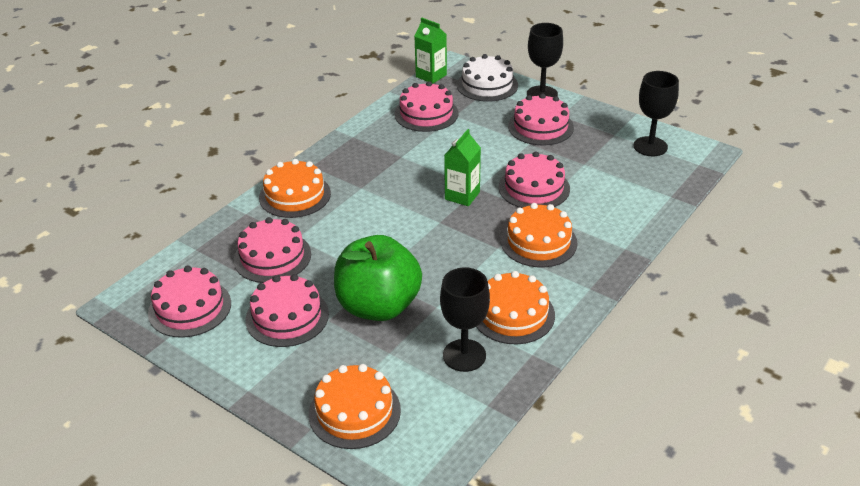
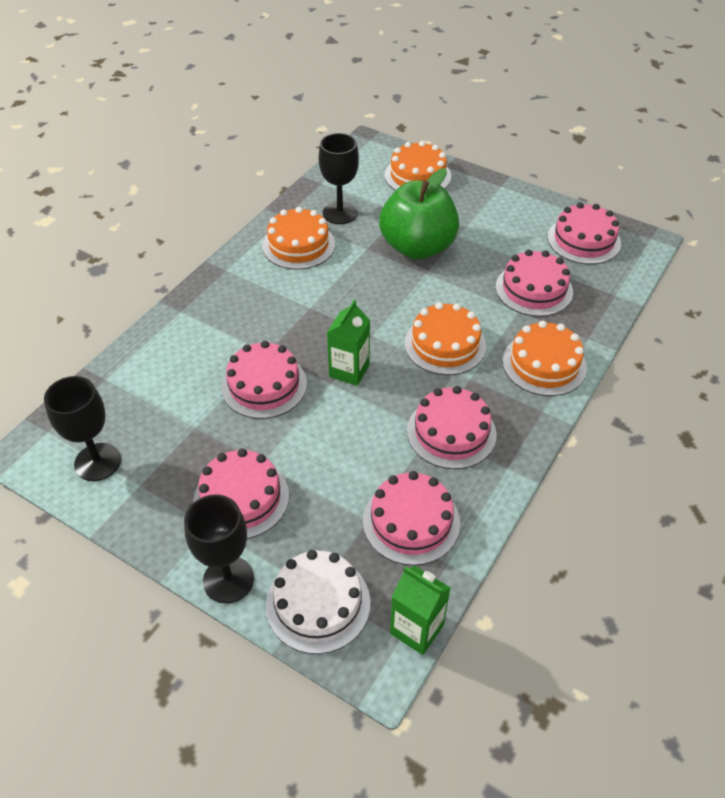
camera: 175 degrees right, 10 degrees up
(287, 317) = (494, 236): pink cake -> pink cake (451, 432)
(538, 242) = (267, 315): orange cake -> orange cake (445, 344)

